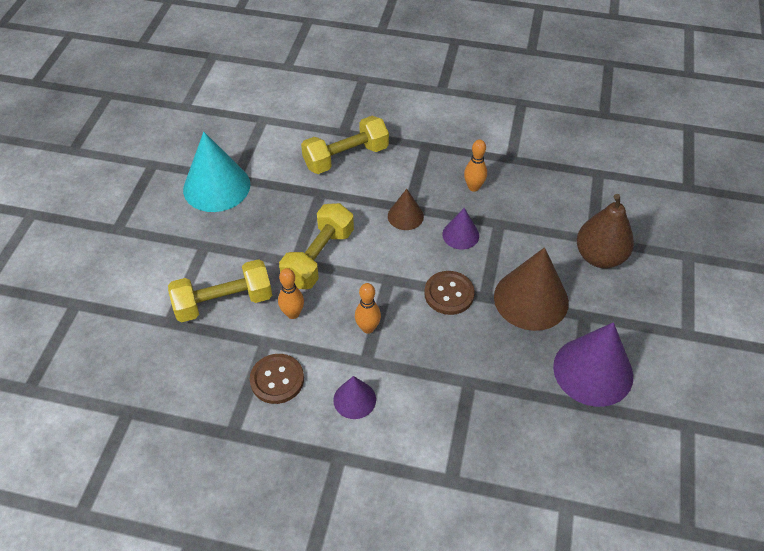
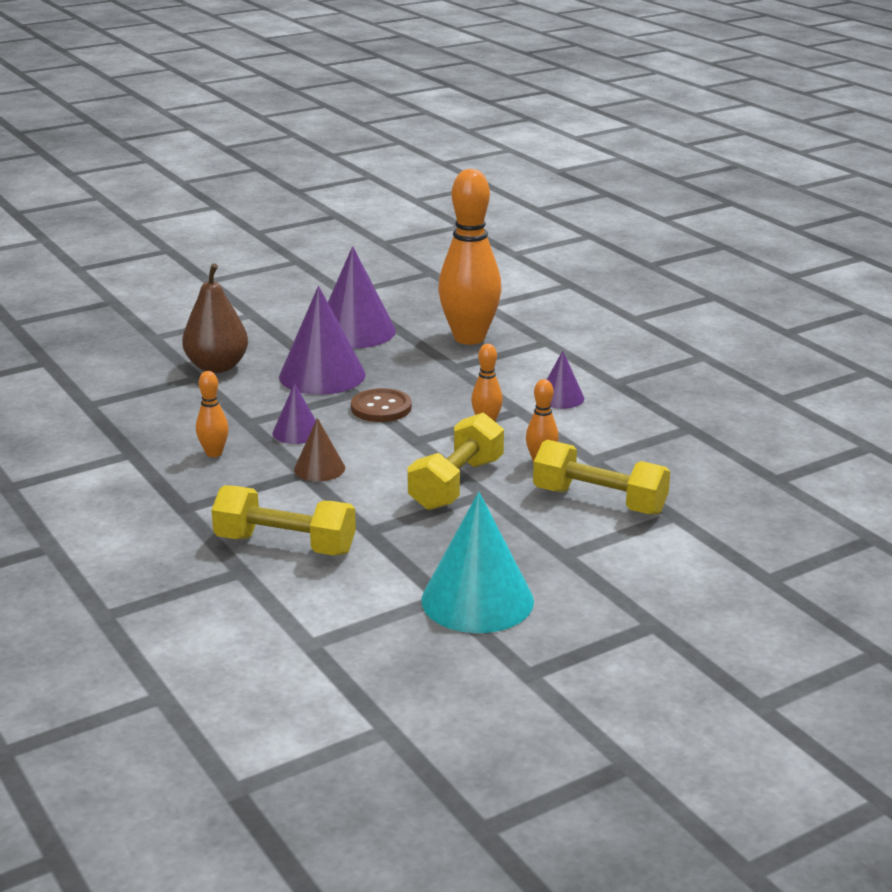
camera: 135 degrees left, 25 degrees down
(277, 379) = (612, 435): brown button -> none
(318, 257) = (456, 484): yellow dumbbell -> yellow dumbbell turned 45 degrees counterclockwise
(509, 432) = (469, 338): none -> orange bowling pin
(531, 299) = (322, 375): brown cone -> purple cone

